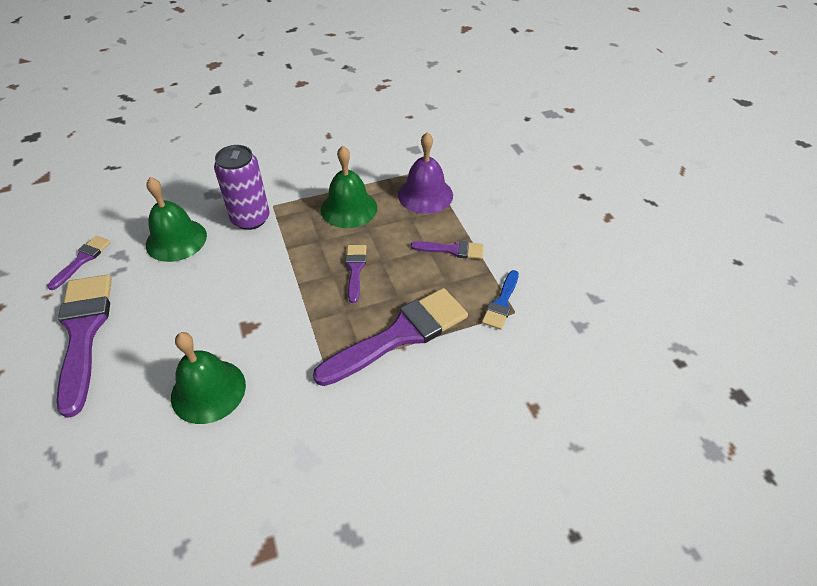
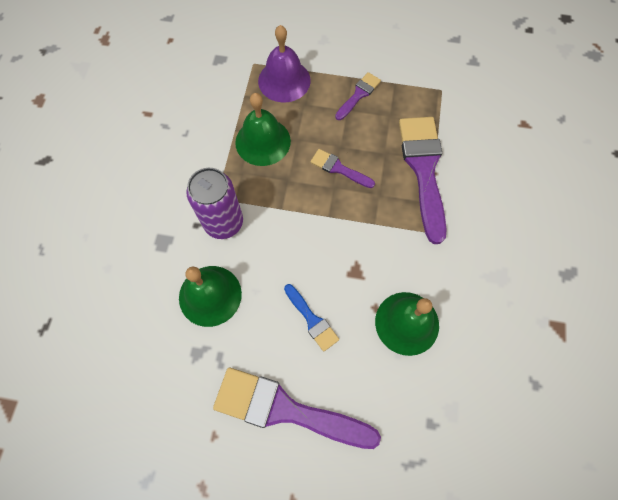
camera: 60 degrees left, 20 degrees up
(82, 260) = (182, 390): purple brush -> none
(501, 303) = (429, 93): blue brush -> blue brush (312, 320)

